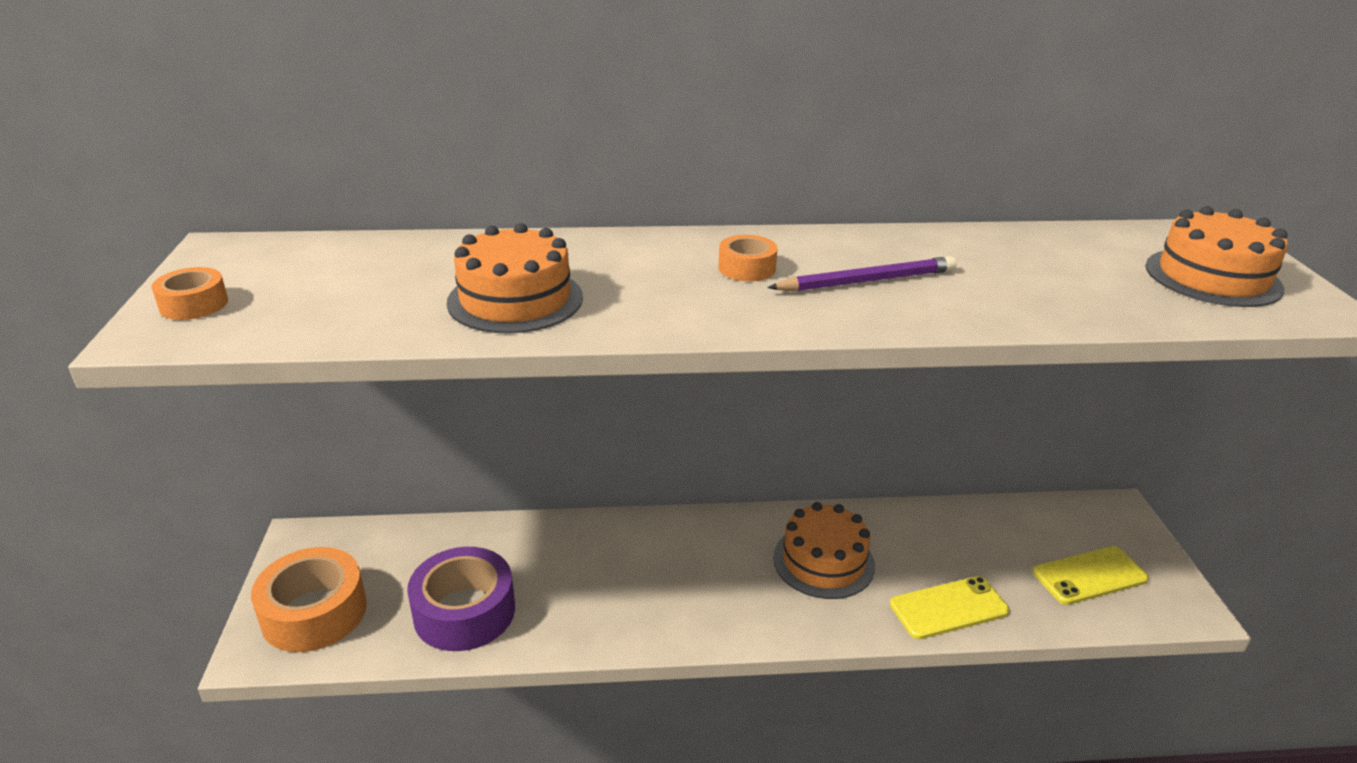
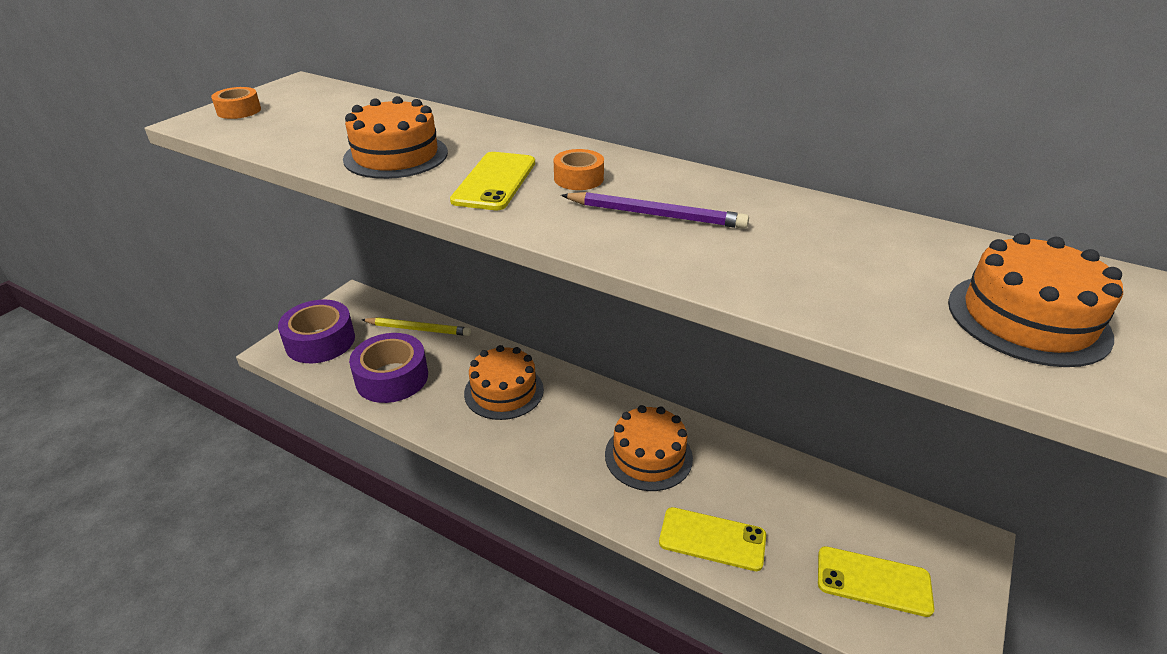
camera: 35 degrees right, 5 degrees up
(314, 612) = (320, 341): orange tape -> purple tape
(438, 542) = (418, 329): none -> yellow pencil
(615, 566) = (504, 391): none -> orange cake
(671, 295) = (495, 181): none -> yellow phone

